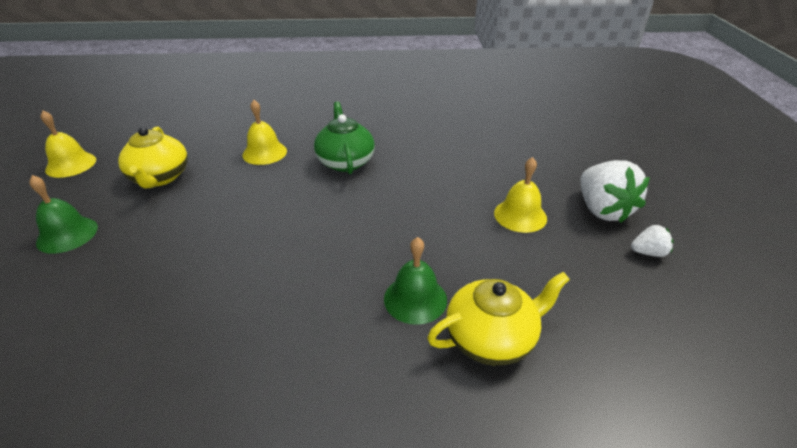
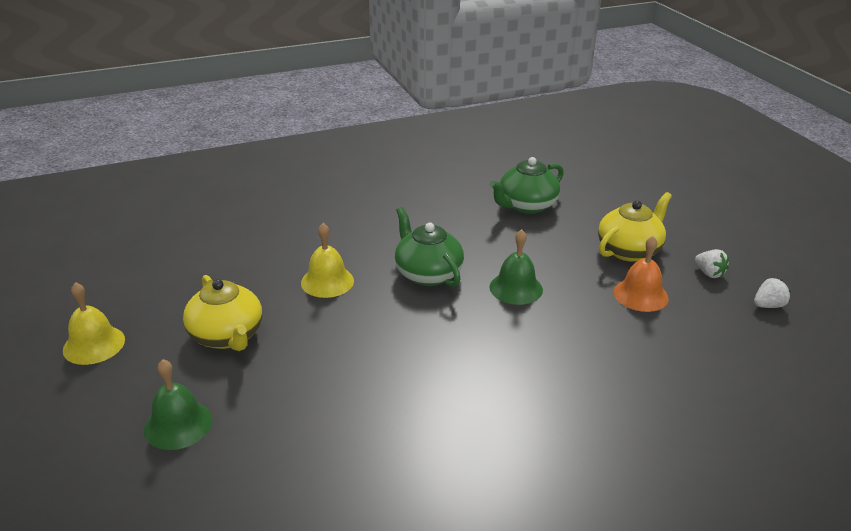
camera: 20 degrees left, 5 degrees down
(415, 299) = (600, 396): green bell -> green bell (516, 288)
(468, 124) = (526, 205): none -> green teapot
(491, 338) = (686, 412): yellow teapot -> yellow teapot (629, 250)
(520, 215) = (640, 295): yellow bell -> orange bell
(602, 210) = (709, 273): white strawberry -> white strawberry, size x0.48

